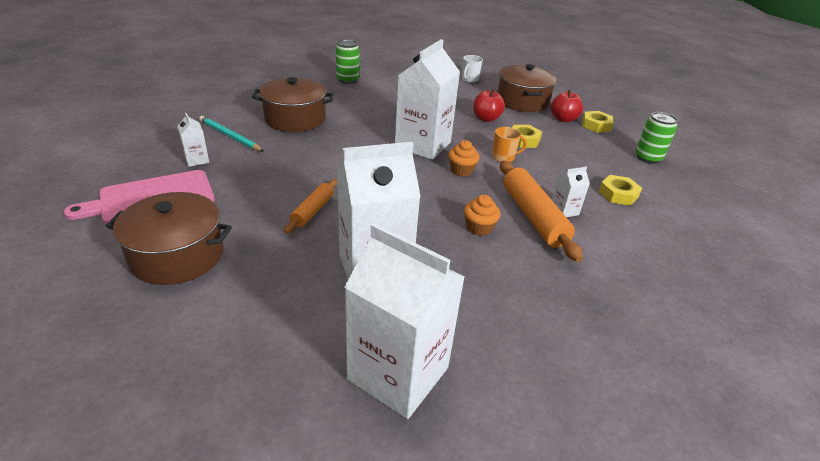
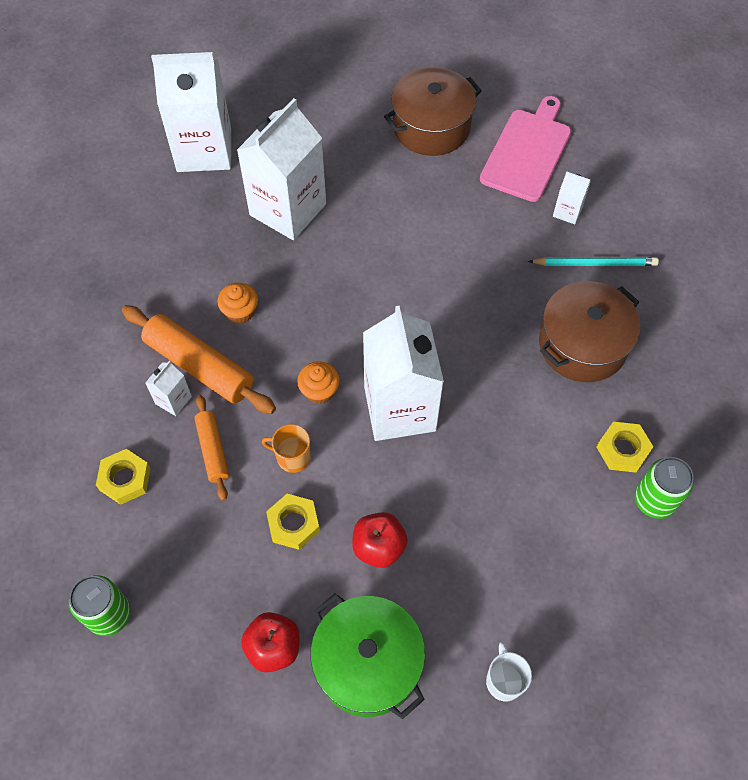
camera: 145 degrees right, 25 degrees up
(313, 211) = (395, 229): orange rolling pin -> orange rolling pin (212, 450)
(503, 157) = (292, 457): orange mug -> orange mug turned 60 degrees clockwise
(522, 101) = (368, 663): brown pot -> green pot
(596, 125) = (216, 668): yellow nut -> yellow nut (622, 450)

